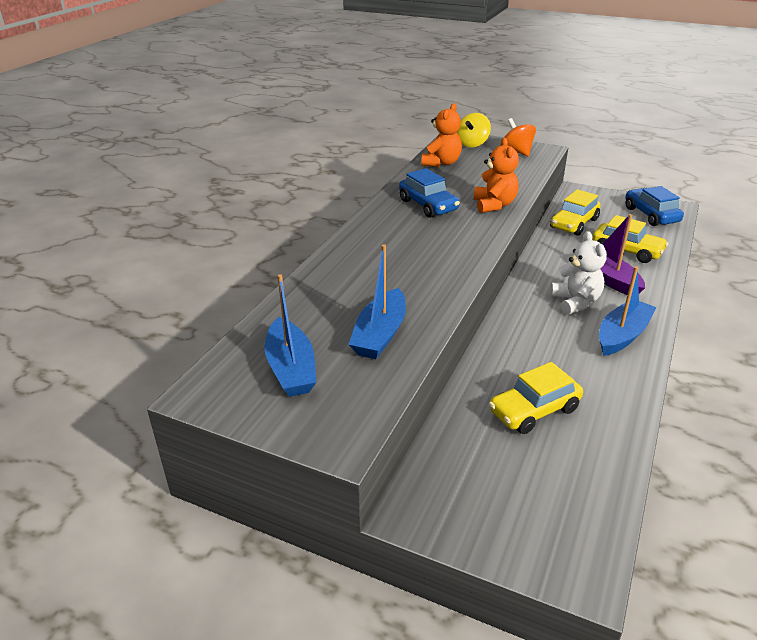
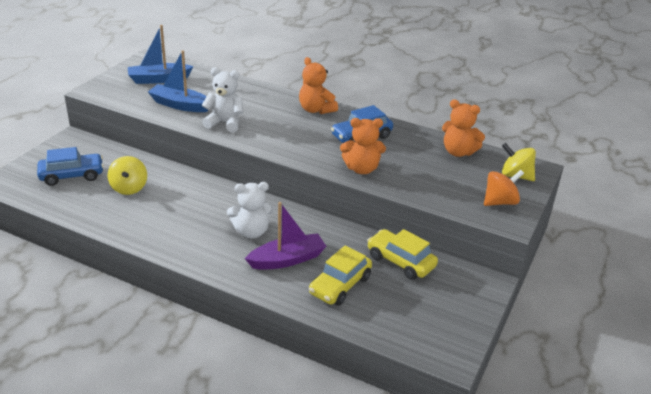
camera: 90 degrees right, 0 degrees up
(372, 231) = (316, 110): none -> orange teddy bear
(423, 291) = (225, 123): none -> white teddy bear
(534, 410) = (129, 188): yellow car -> yellow spinning top
(622, 335) = (198, 246): blue boat -> none
(651, 215) = (427, 329): blue car -> blue car (72, 175)

